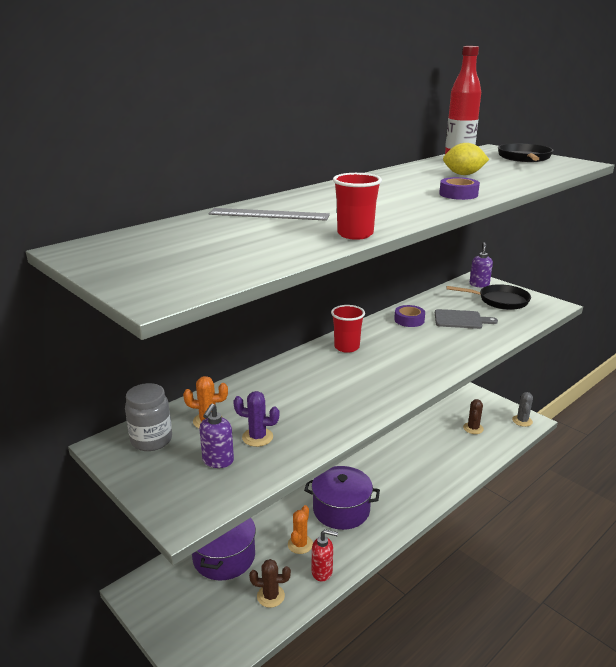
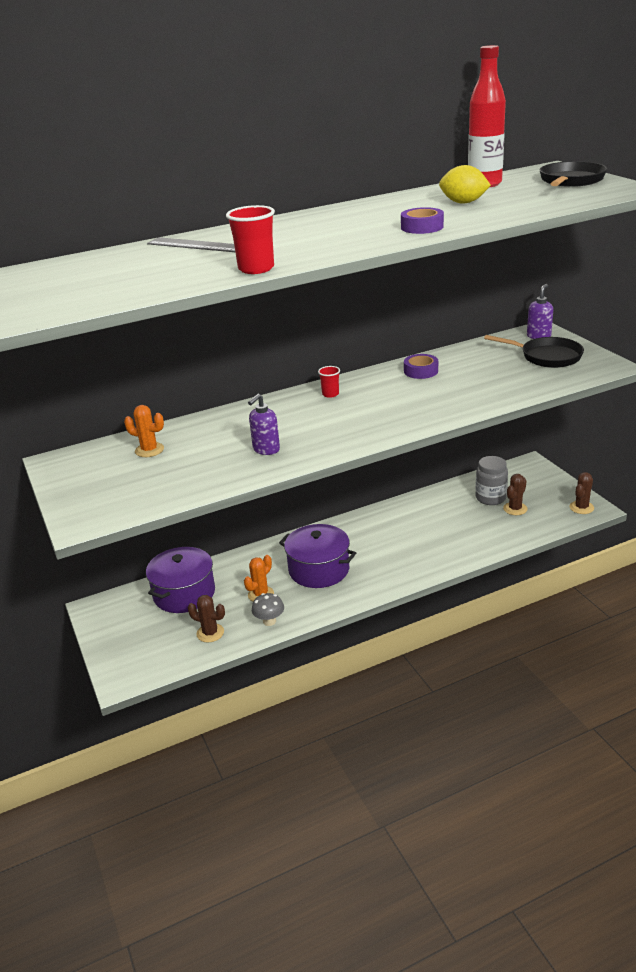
camera: 20 degrees right, 5 degrees up
(151, 440) = (91, 461): grey jar -> grey jar (490, 498)
(218, 461) = (136, 484): purple soap dispenser -> purple soap dispenser (266, 450)
(257, 437) = (184, 468): purple cactus -> none
(322, 572) = (269, 621): red soap dispenser -> grey mushroom
(346, 347) = (330, 394): red cup -> red cup, size x0.61
(460, 320) = (480, 375): grey cutting board -> none
(522, 421) = (581, 507): grey cactus -> brown cactus

